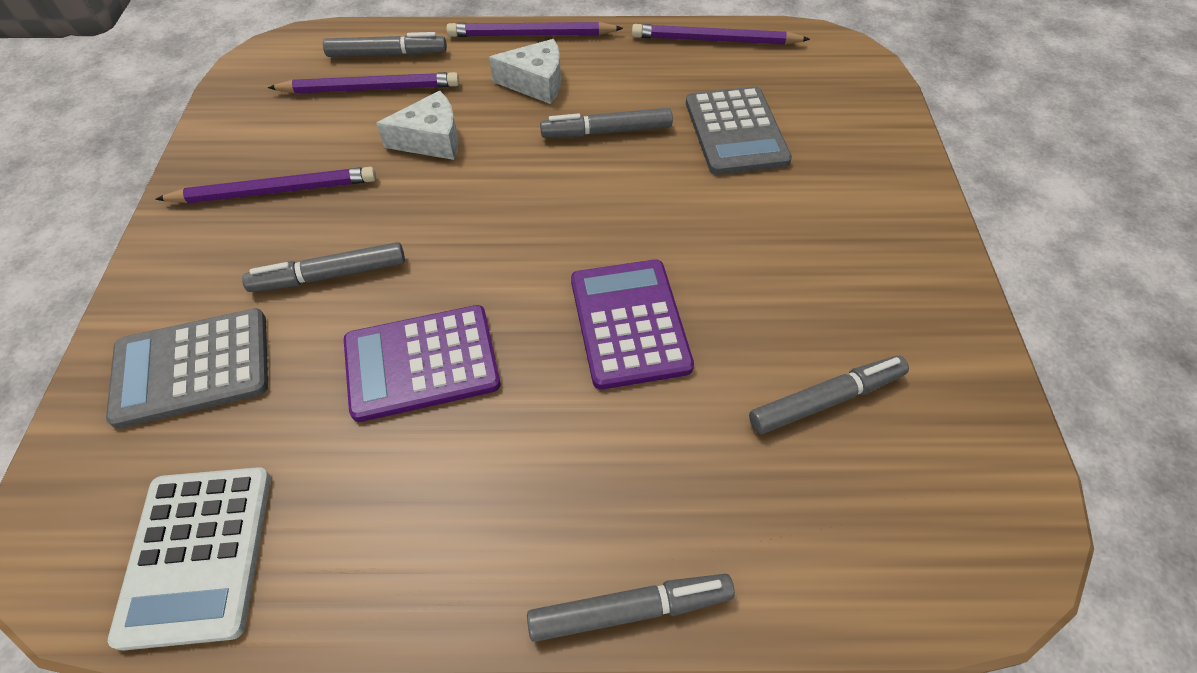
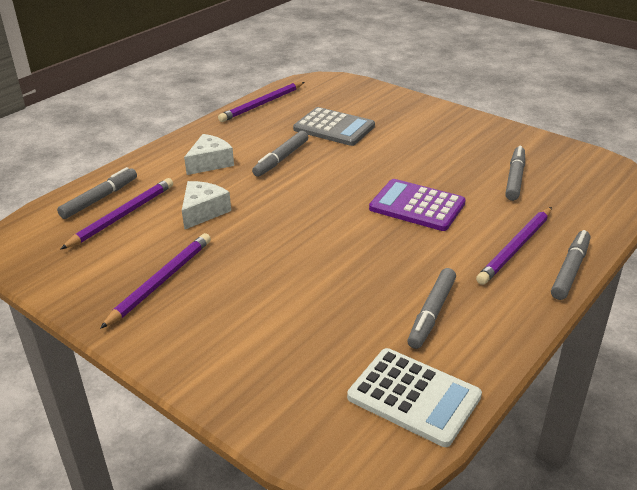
camera: 50 degrees left, 20 degrees down
(192, 368) = (271, 360): grey calculator -> none
(329, 275) = (263, 284): grey marker -> grey marker (432, 313)
(422, 363) = (368, 275): purple calculator -> none
(531, 35) = (167, 148): purple pencil -> purple pencil (515, 248)

